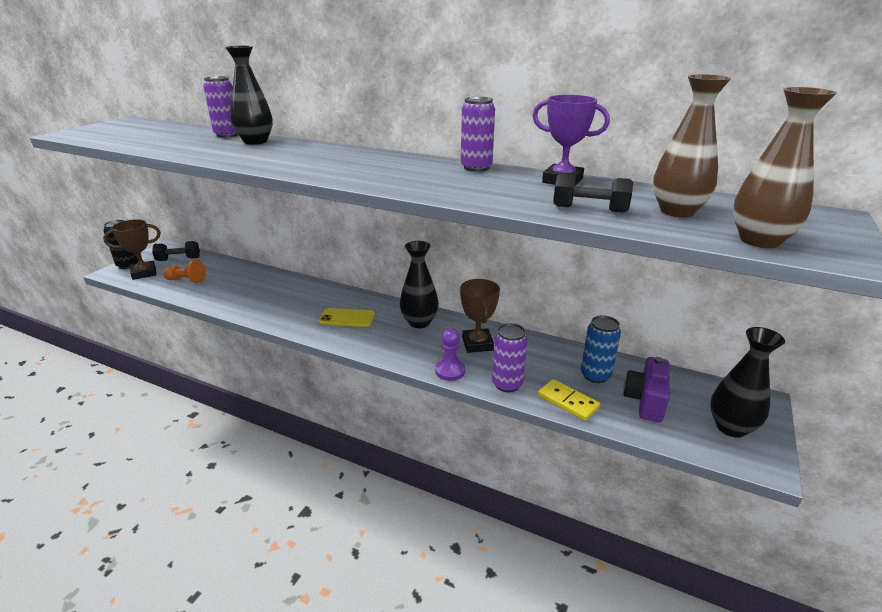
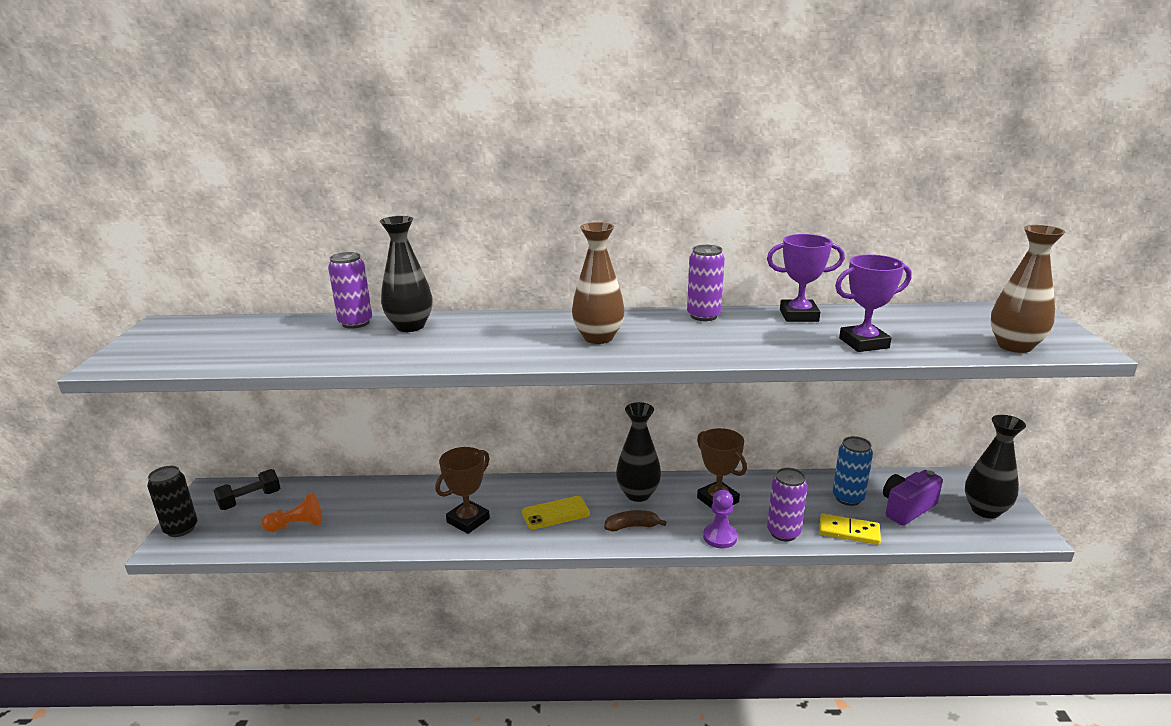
camera: 25 degrees left, 5 degrees down
(144, 273) = (220, 533): brown trophy -> brown trophy (468, 520)
(391, 343) = (632, 526): none -> brown banana
(589, 209) = (864, 343): black dumbbell -> purple trophy
(645, 400) = (907, 508): purple camera -> purple camera turned 60 degrees clockwise
(677, 211) = (927, 330): brown vase -> brown vase (598, 338)

